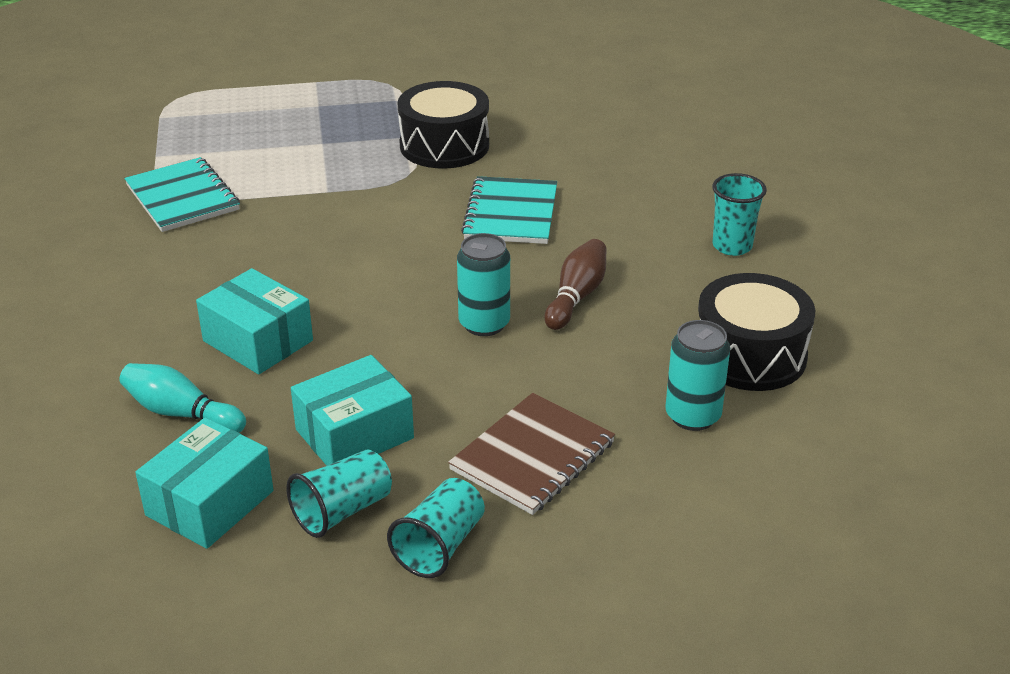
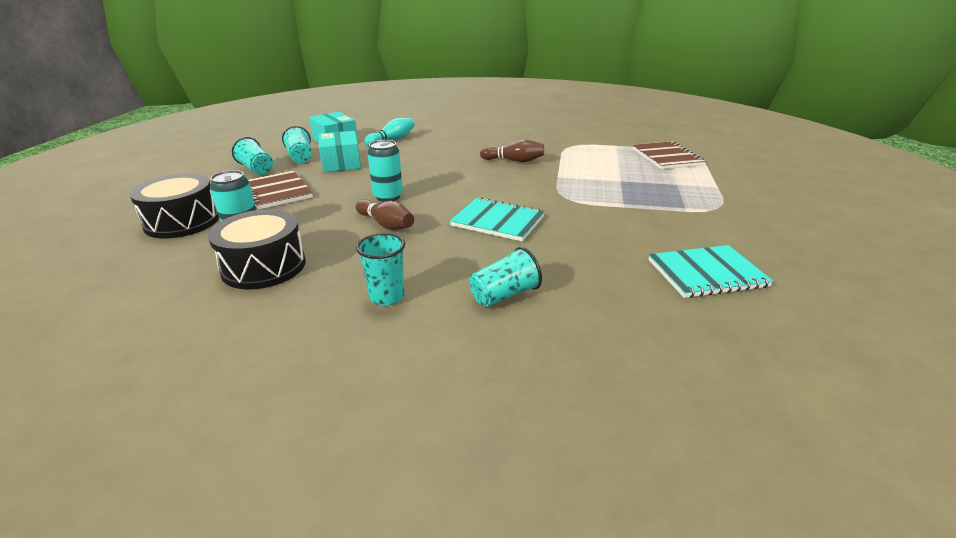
camera: 110 degrees right, 5 degrees down
(182, 197) = (567, 148): turquoise notebook -> turquoise notebook (706, 273)
(207, 114) = (666, 157): none -> brown notebook
(258, 341) = (427, 153): turquoise box -> none
(269, 238) = (514, 161): none -> brown bowling pin
(444, 145) = (605, 214): black drum -> black drum (182, 221)
(672, 182) = (504, 295): none -> turquoise cup

